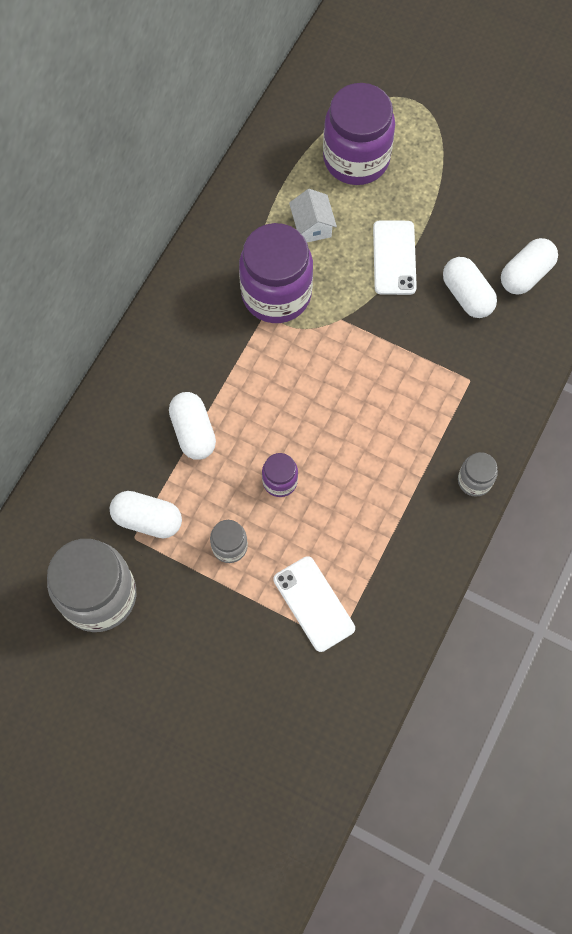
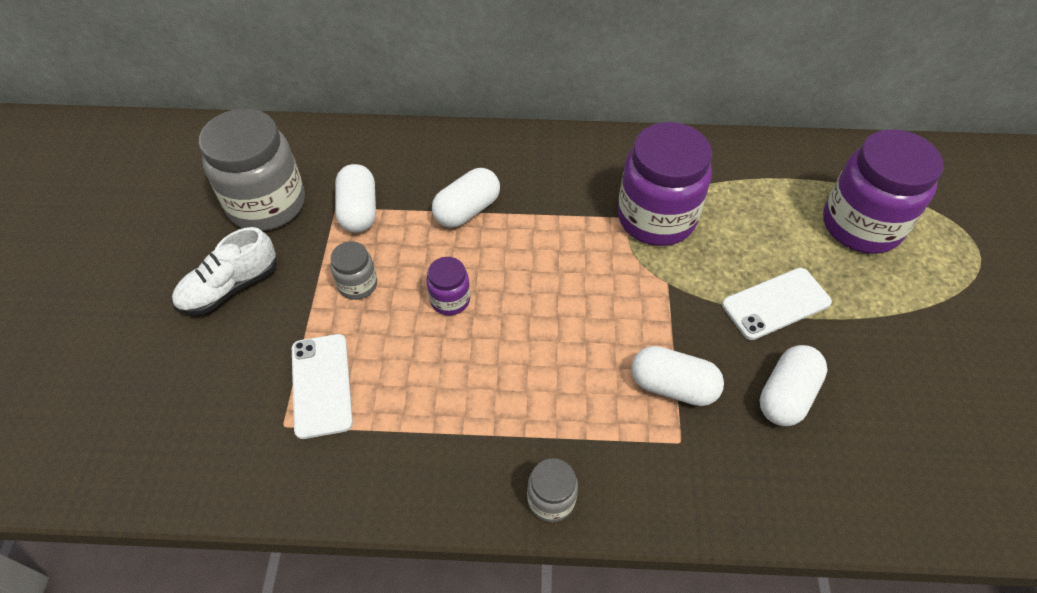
camera: 65 degrees right, 15 degrees down
(181, 650) = (230, 287): none -> white shoe
(312, 226) = (753, 218): white house -> none
(314, 603) = (321, 385): white phone -> white phone turned 45 degrees counterclockwise
(526, 274) = (864, 452): white capsule -> white capsule (673, 386)

